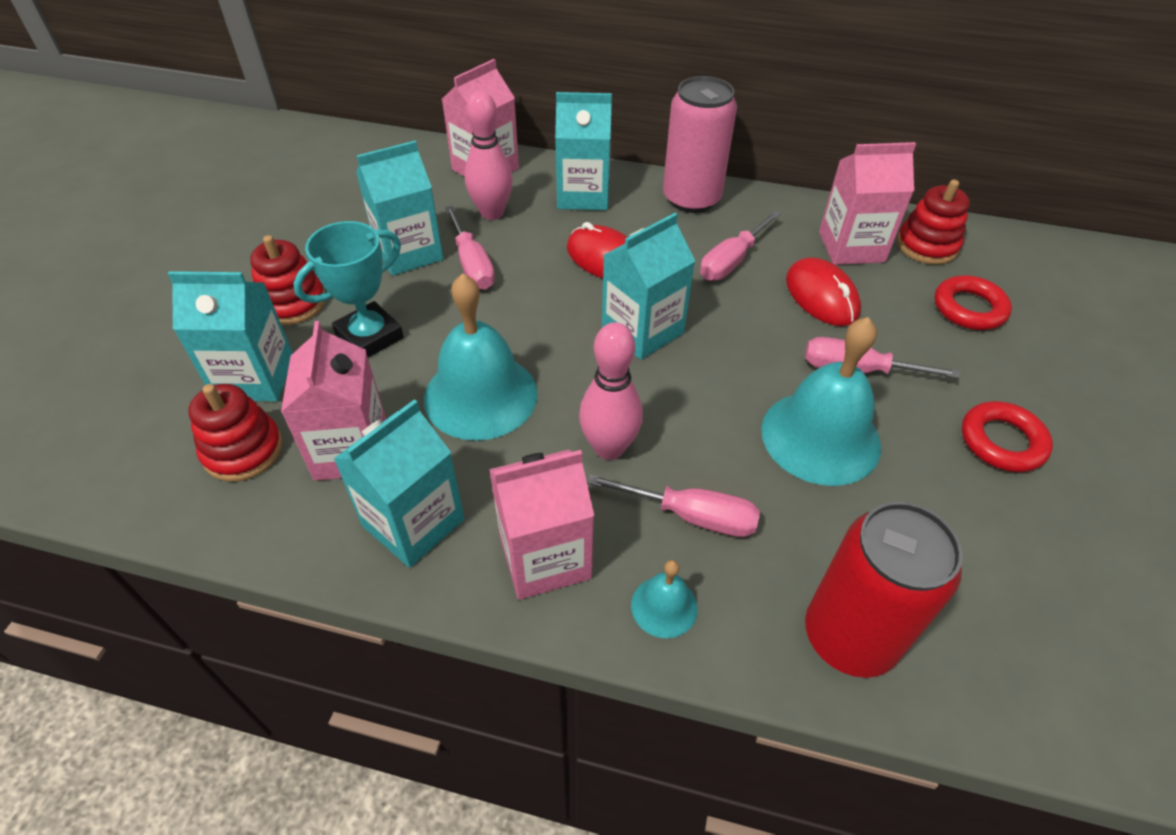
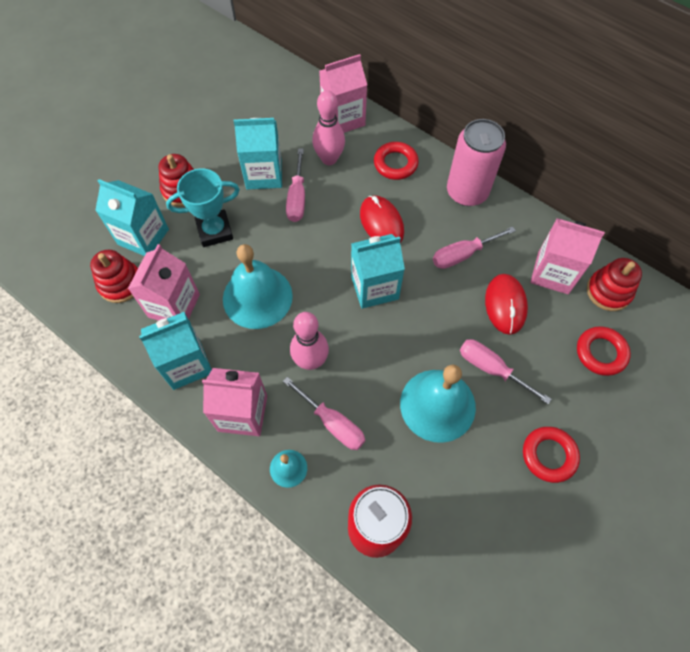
camera: 25 degrees right, 15 degrees up
(583, 195) = (395, 164): turquoise carton -> red ring

